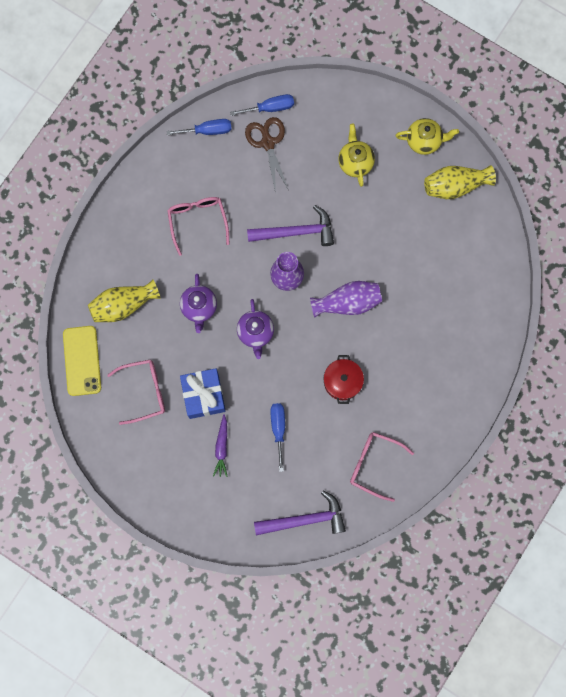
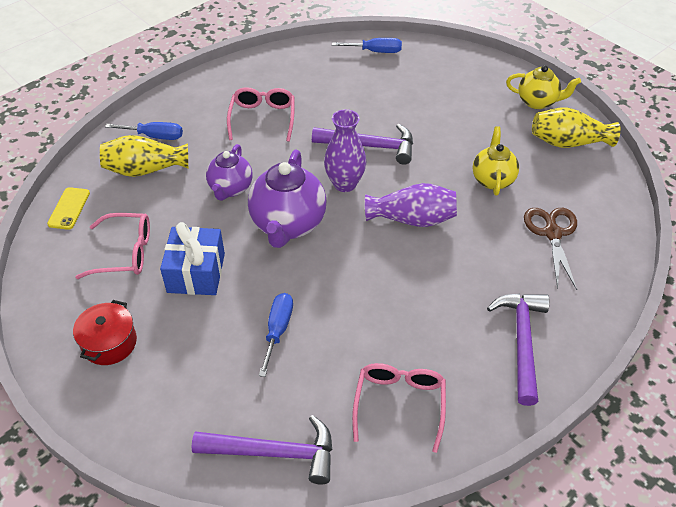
camera: 15 degrees right, 30 degrees down
(82, 361) = (69, 208): yellow phone -> yellow phone, size x0.62
(208, 130) = (304, 56): blue screwdriver -> blue screwdriver (155, 136)
(221, 447) = (193, 334): purple carrot -> none
(255, 333) = (288, 225): purple teapot -> purple teapot, size x1.61
(268, 143) = (363, 75): brown scissors -> brown scissors (552, 233)
(342, 381) = (382, 297): red pot -> red pot (109, 343)
(355, 162) = (455, 104): yellow teapot -> yellow teapot (492, 179)
(374, 464) = (399, 404): pink glasses -> pink glasses turned 60 degrees clockwise
(445, 394) = (522, 342): none -> purple hammer

